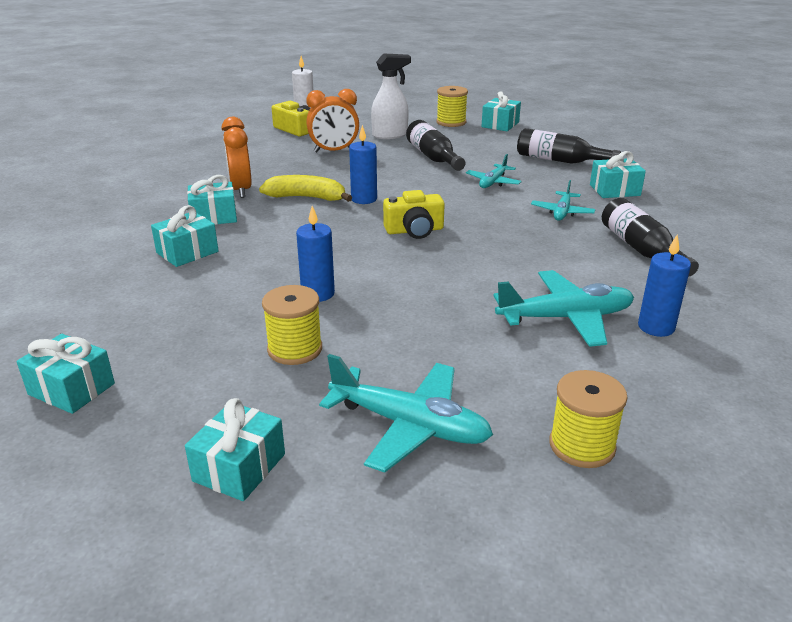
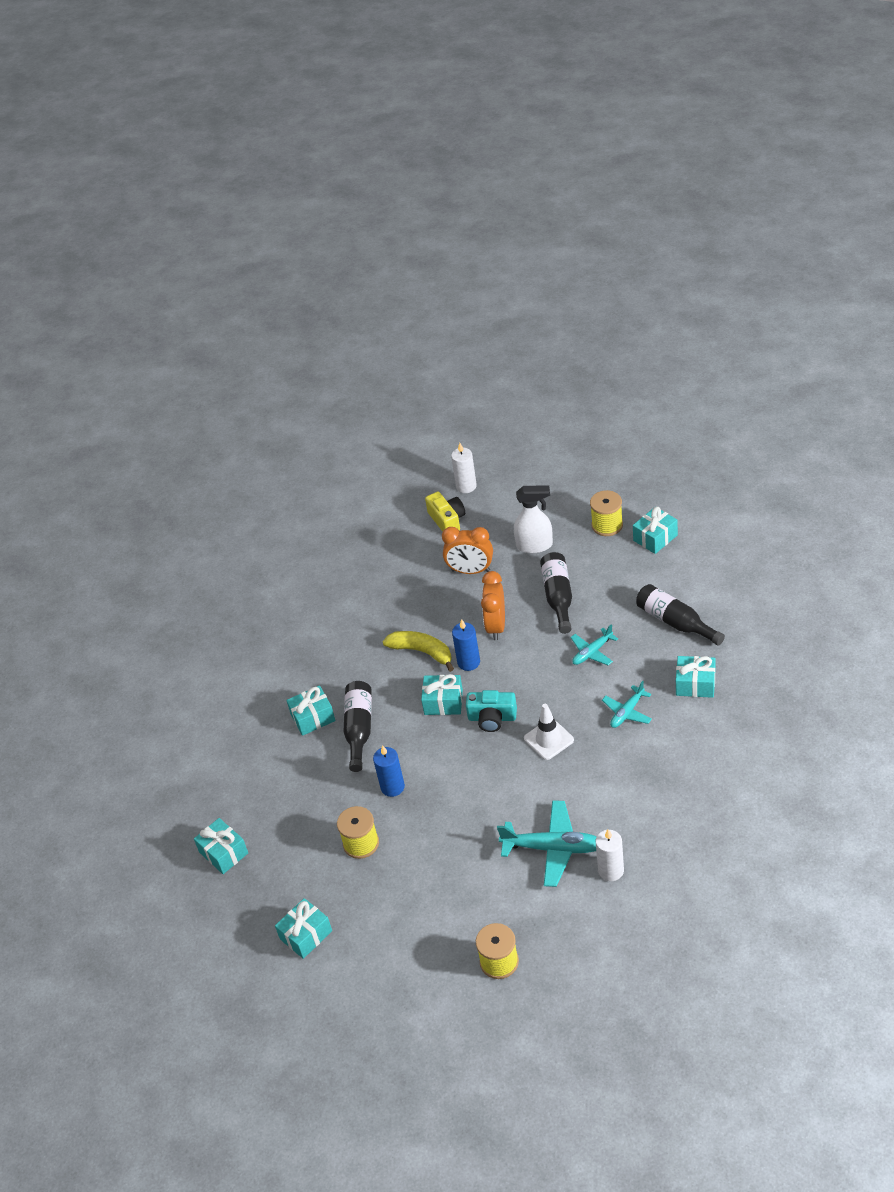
camera: 25 degrees right, 15 degrees up
(214, 217) = (341, 670): turquoise gift -> turquoise gift (443, 702)
(241, 190) = (371, 630): orange clock -> orange clock (496, 626)
(410, 425) = (408, 925): turquoise plane -> none
(414, 230) = (492, 718): yellow camera -> turquoise camera
(491, 238) = (548, 739): none -> white traffic cone
(641, 249) = (661, 777): black bottle -> black bottle (359, 729)
(656, 327) = (611, 870): blue candle -> white candle

